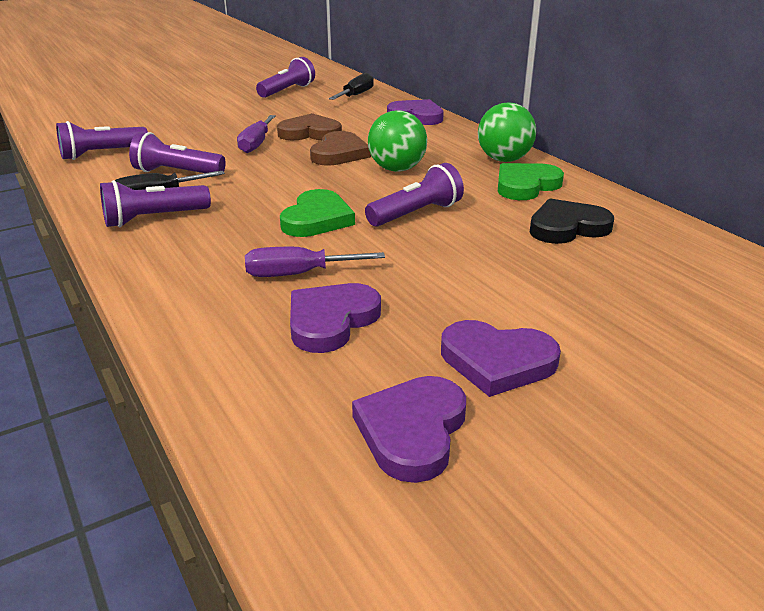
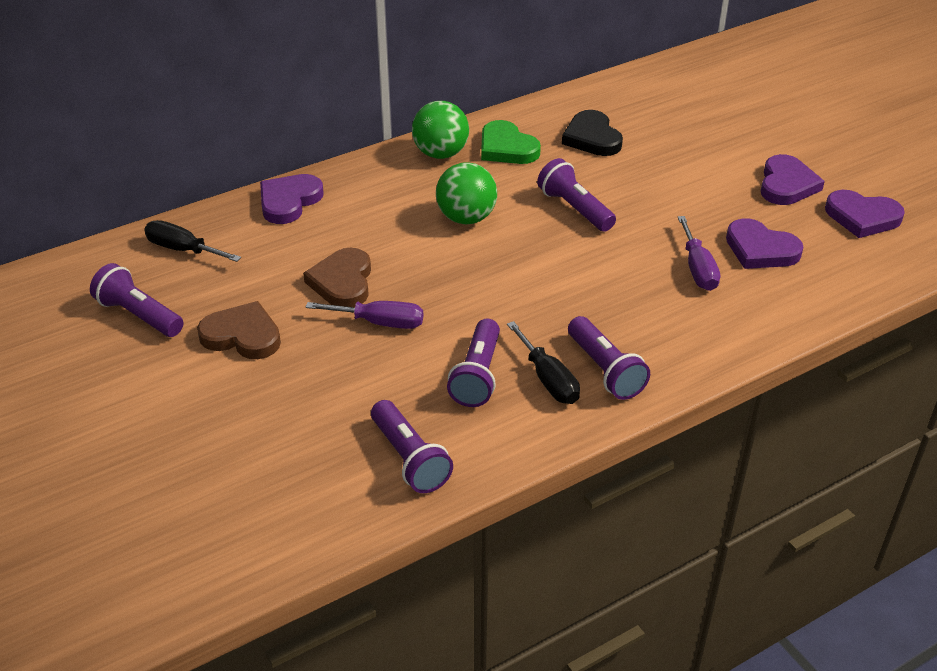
camera: 90 degrees left, 10 degrees up
(317, 219) = (592, 264): green heart -> none
(339, 153) = (418, 256): brown heart -> brown heart (242, 336)

